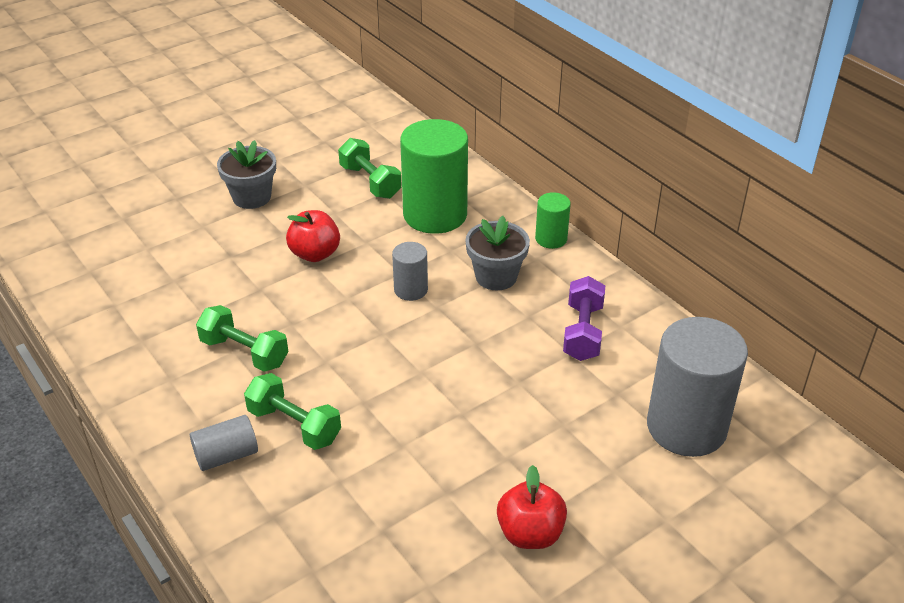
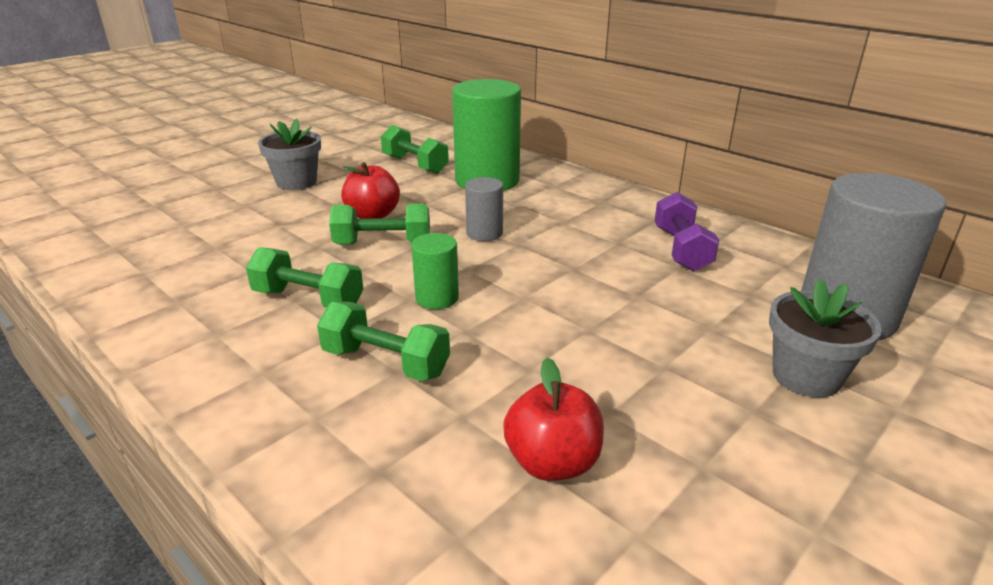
camera: 10 degrees left, 10 degrees down
(226, 455) = (300, 405): grey cylinder -> none
(317, 293) = (383, 243): none -> green dumbbell
(496, 276) = (568, 217): grey flower pot -> grey flower pot (806, 376)
(530, 533) = (742, 445): red apple -> red apple (552, 462)
(551, 239) = (608, 188): green cylinder -> green cylinder (437, 298)

